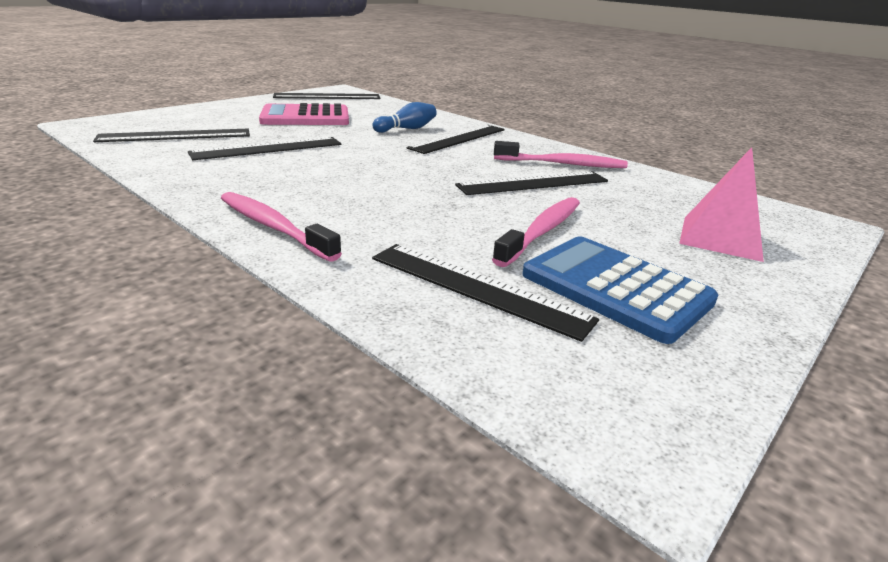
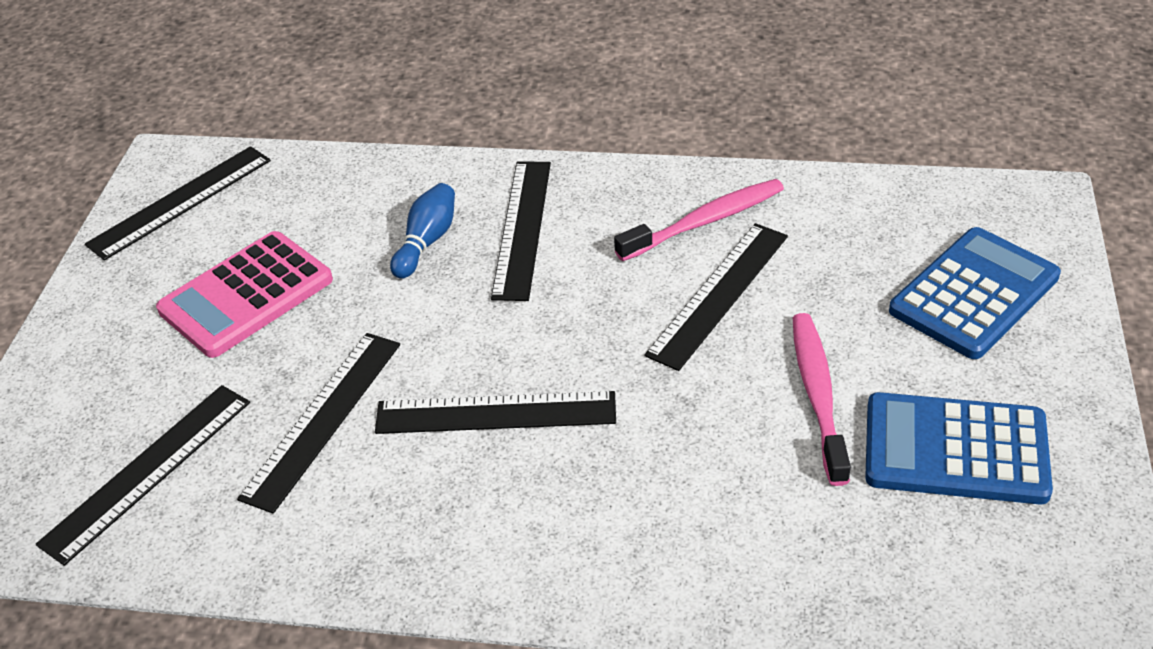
camera: 30 degrees left, 15 degrees up
(273, 227) = (566, 574): pink toothbrush -> none
(477, 287) = (852, 532): black ruler -> black ruler (496, 413)
(721, 238) = (974, 294): pink pyramid -> blue calculator

